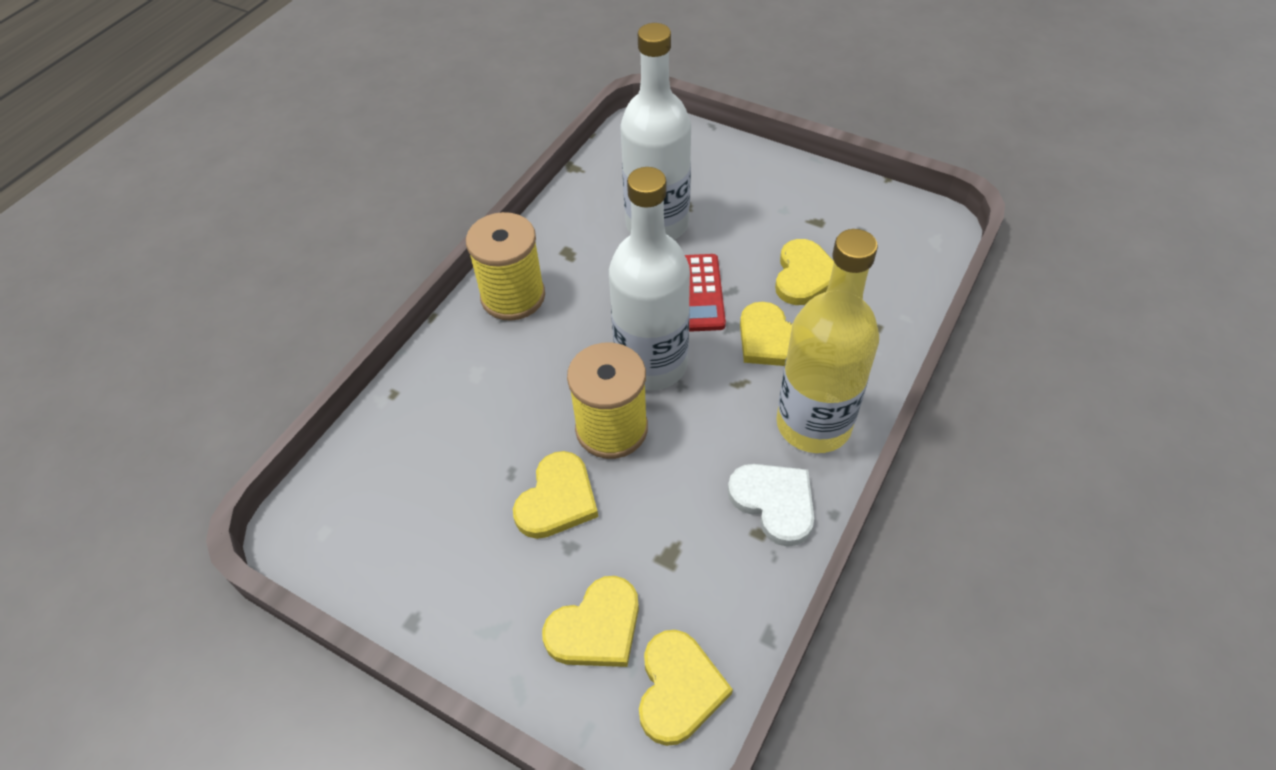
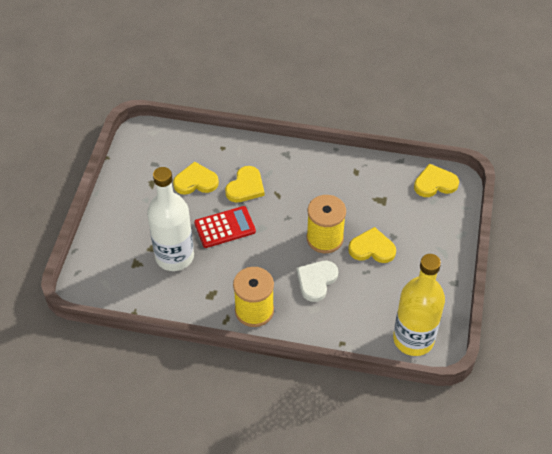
camera: 110 degrees left, 0 degrees up
(596, 627) = (424, 216): yellow heart -> none
(651, 364) = (279, 232): white bottle -> none
(774, 502) = (339, 169): white heart -> white heart (316, 281)
(813, 424) = (291, 163): yellow bottle -> yellow bottle (413, 339)

